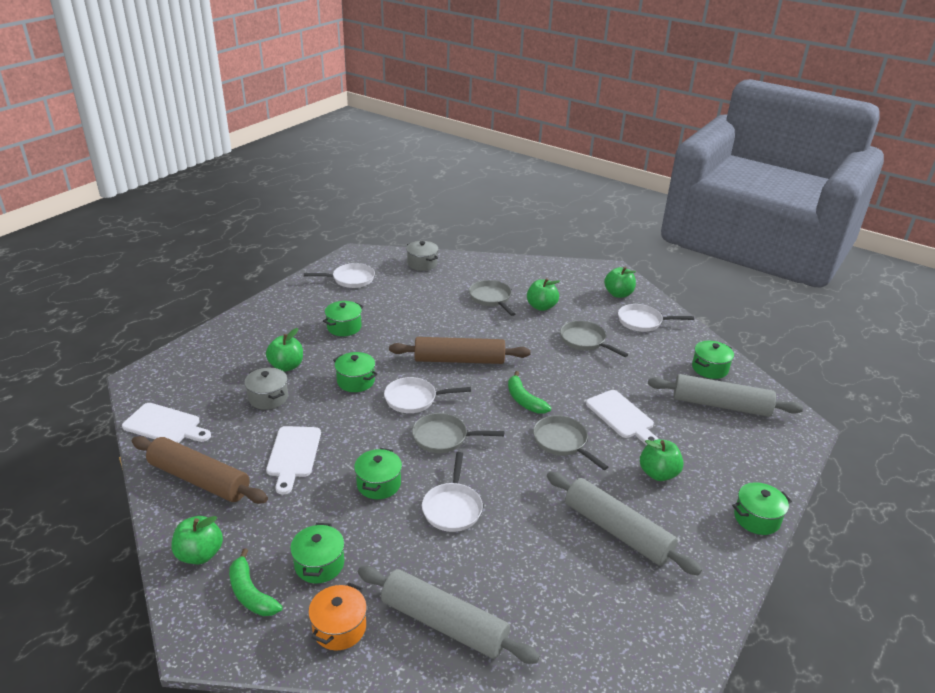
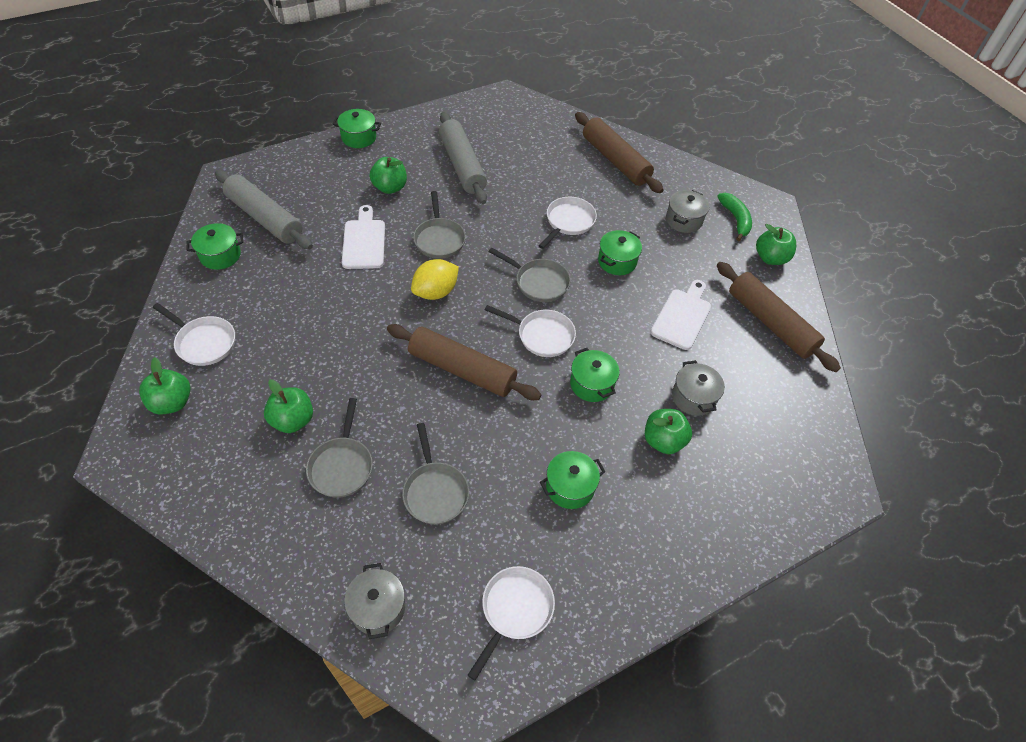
camera: 155 degrees left, 20 degrees up
(165, 425) = (806, 401): white cutting board -> none
(319, 564) = (684, 220): green pot -> grey pot
(339, 628) = (681, 181): orange pot -> none
(350, 279) = (514, 610): white pan -> white pan turned 105 degrees clockwise
(444, 623) = (615, 160): grey rolling pin -> brown rolling pin
(524, 400) = (435, 292): green banana -> yellow lemon
(585, 341) = (301, 341): grey pan -> grey pan (435, 491)

